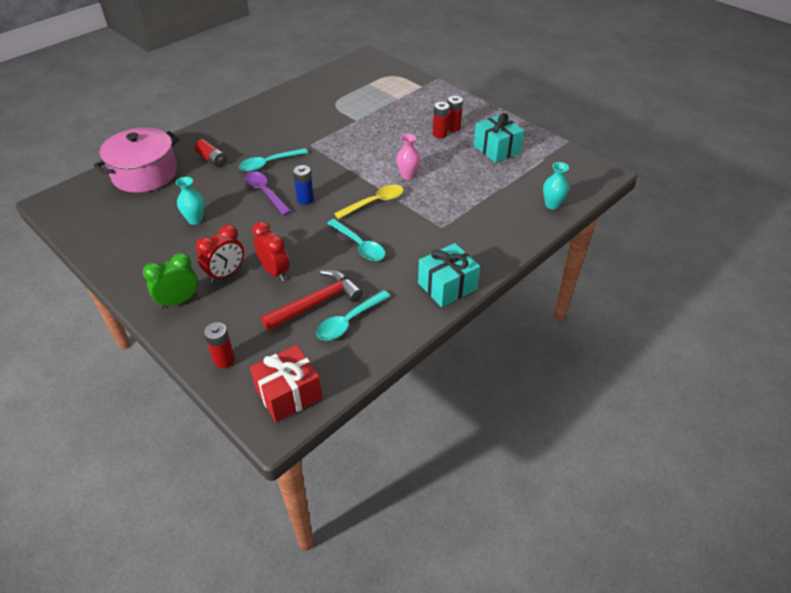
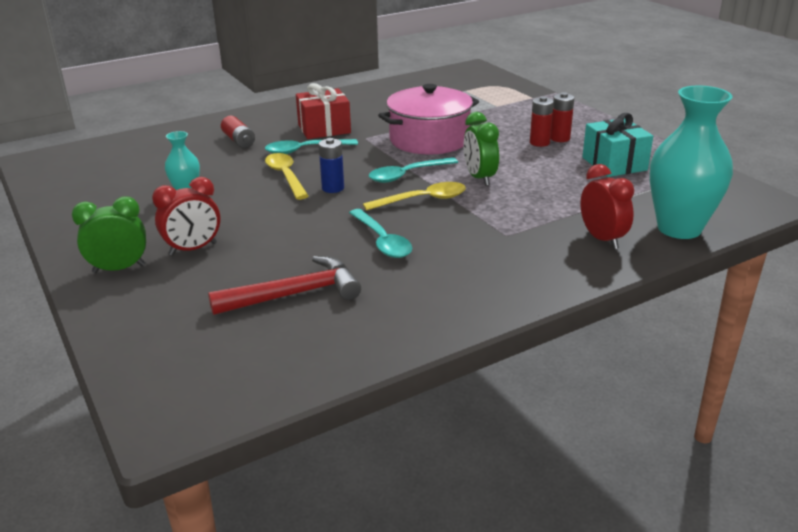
camera: 15 degrees right, 15 degrees down
(145, 174) = (153, 146): pink pot -> pink pot (429, 139)
(224, 360) = (138, 339): red battery -> none
(265, 193) = (286, 176): purple spoon -> yellow spoon
(274, 271) = (256, 254): red clock -> red clock (602, 239)
(288, 394) = (202, 392): red gift -> red gift (324, 129)
(349, 321) = (329, 320): turquoise spoon -> turquoise spoon (407, 175)
(408, 175) = (479, 178): pink vase -> green clock
(447, 286) = (488, 300): turquoise gift -> none
(552, 205) = (679, 228): turquoise vase -> turquoise vase, size x2.04

